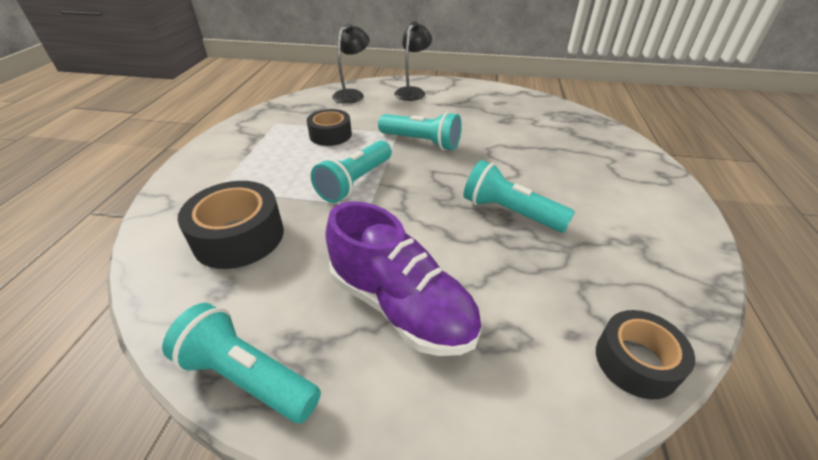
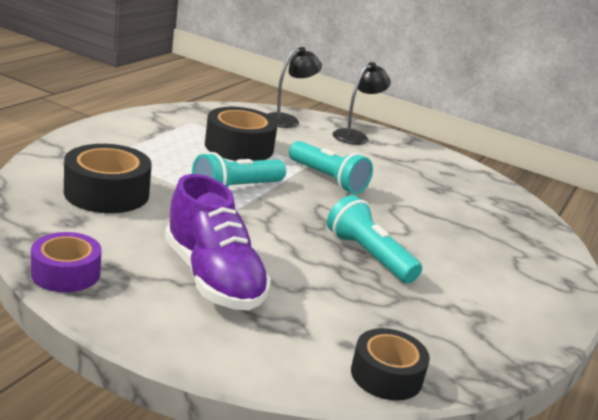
camera: 15 degrees right, 15 degrees down
(247, 376) = (66, 273): turquoise flashlight -> purple tape
(330, 135) = (239, 147): black tape -> black tape, size x1.51

